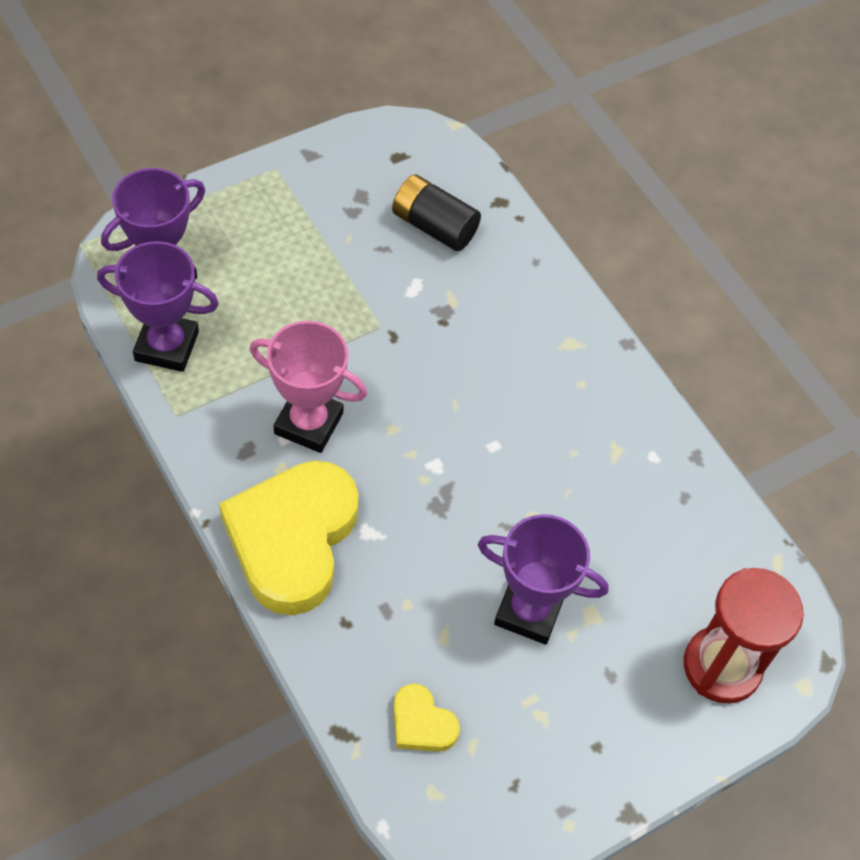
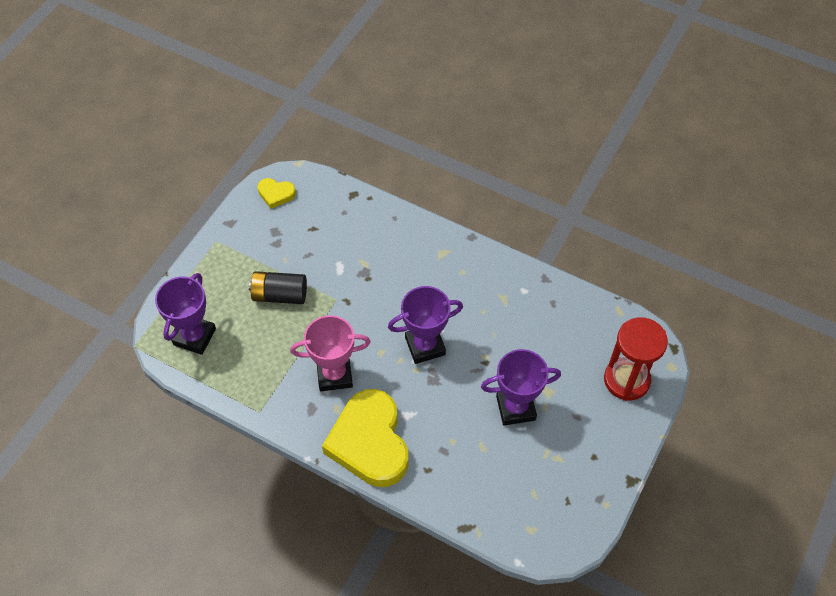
camera: 25 degrees left, 0 degrees up
(167, 346) = (226, 376): purple trophy -> purple trophy (425, 346)
(422, 723) = (501, 498): yellow heart -> yellow heart (276, 194)
(434, 226) = (327, 227): black battery -> black battery (279, 295)

